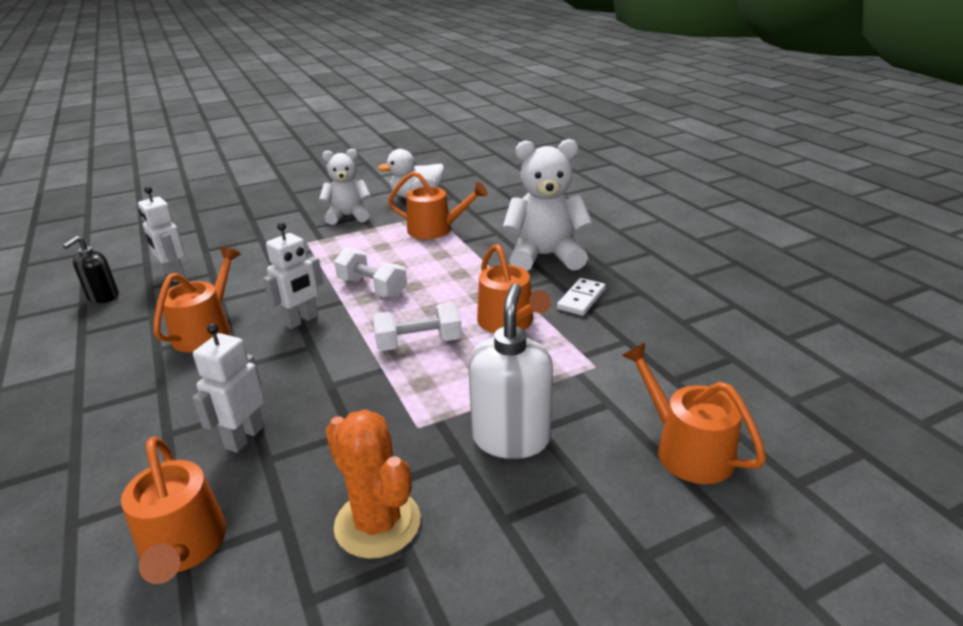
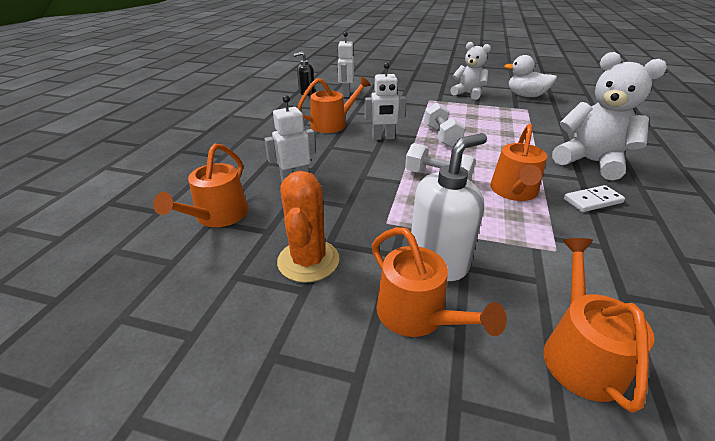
camera: 40 degrees right, 5 degrees up
(435, 229) = (519, 118): orange watering can -> orange watering can (417, 315)

